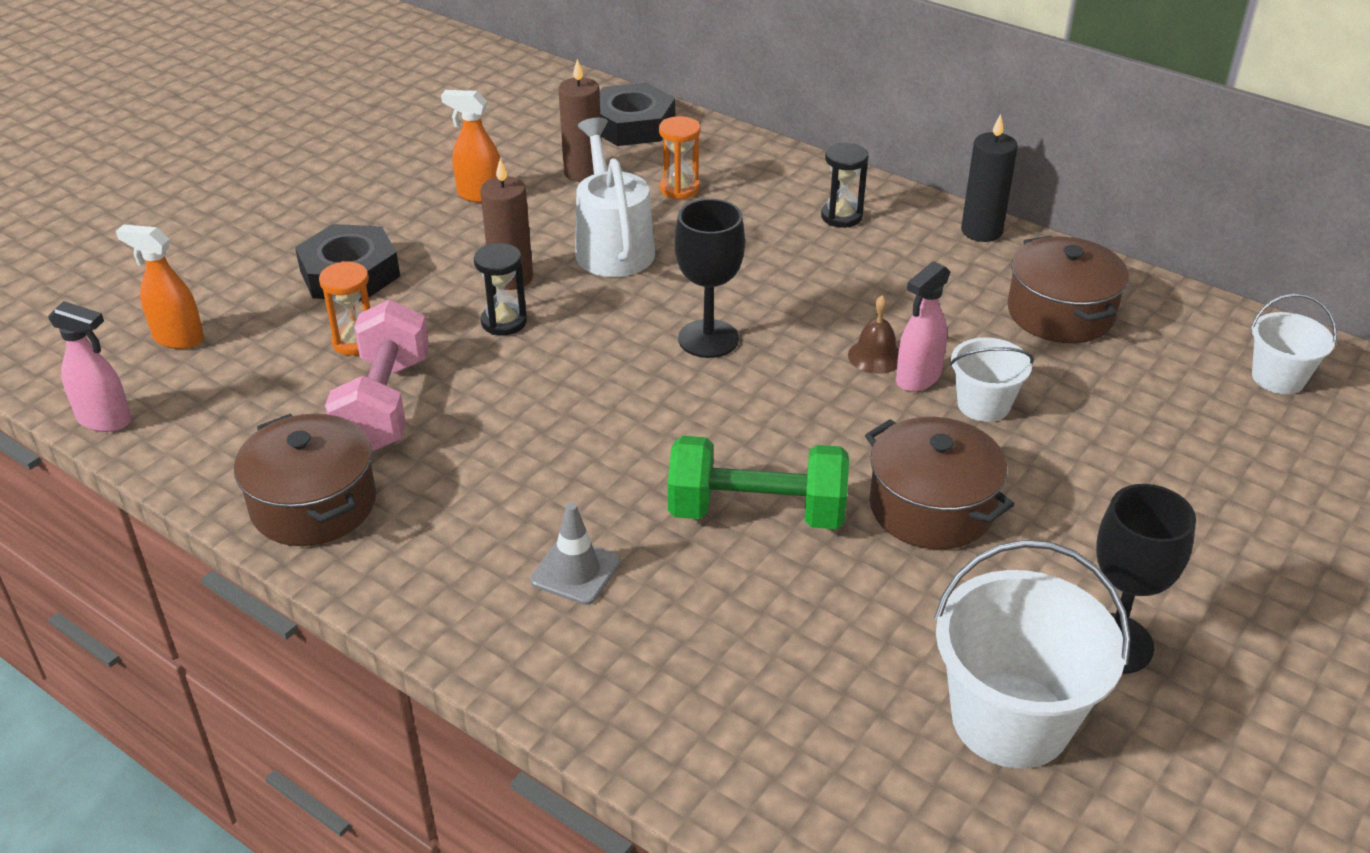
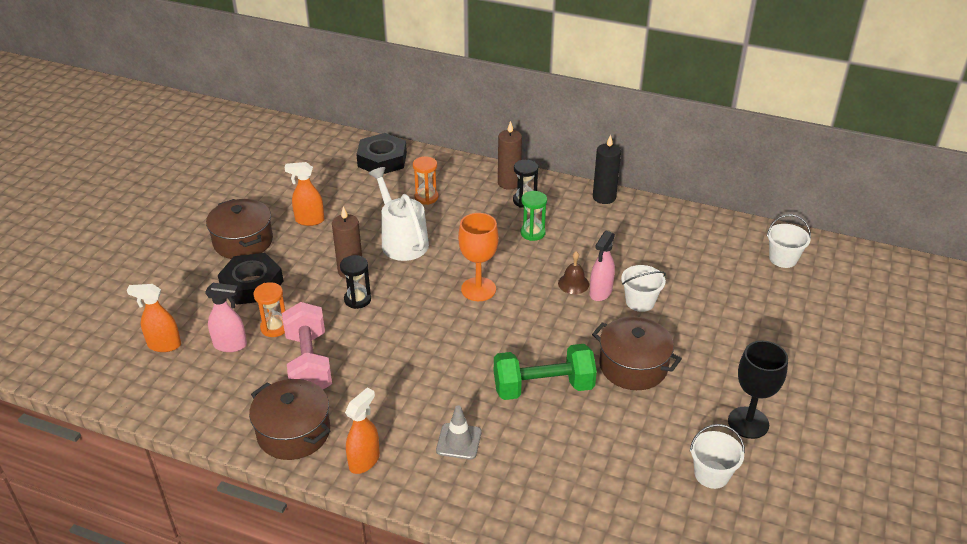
camera: 15 degrees left, 0 degrees up
(105, 420) = (143, 405): pink spray bottle -> pink spray bottle (230, 345)
(406, 571) = (364, 461): none -> orange spray bottle
(583, 172) = (365, 196): brown candle -> brown candle (509, 183)
(708, 339) = (478, 289): black goblet -> orange goblet
(835, 267) = (532, 233): none -> green hourglass
(1010, 719) = (711, 474): white bucket -> white bucket, size x0.56
(1060, 313) = (662, 240): brown pot -> brown pot (243, 241)

